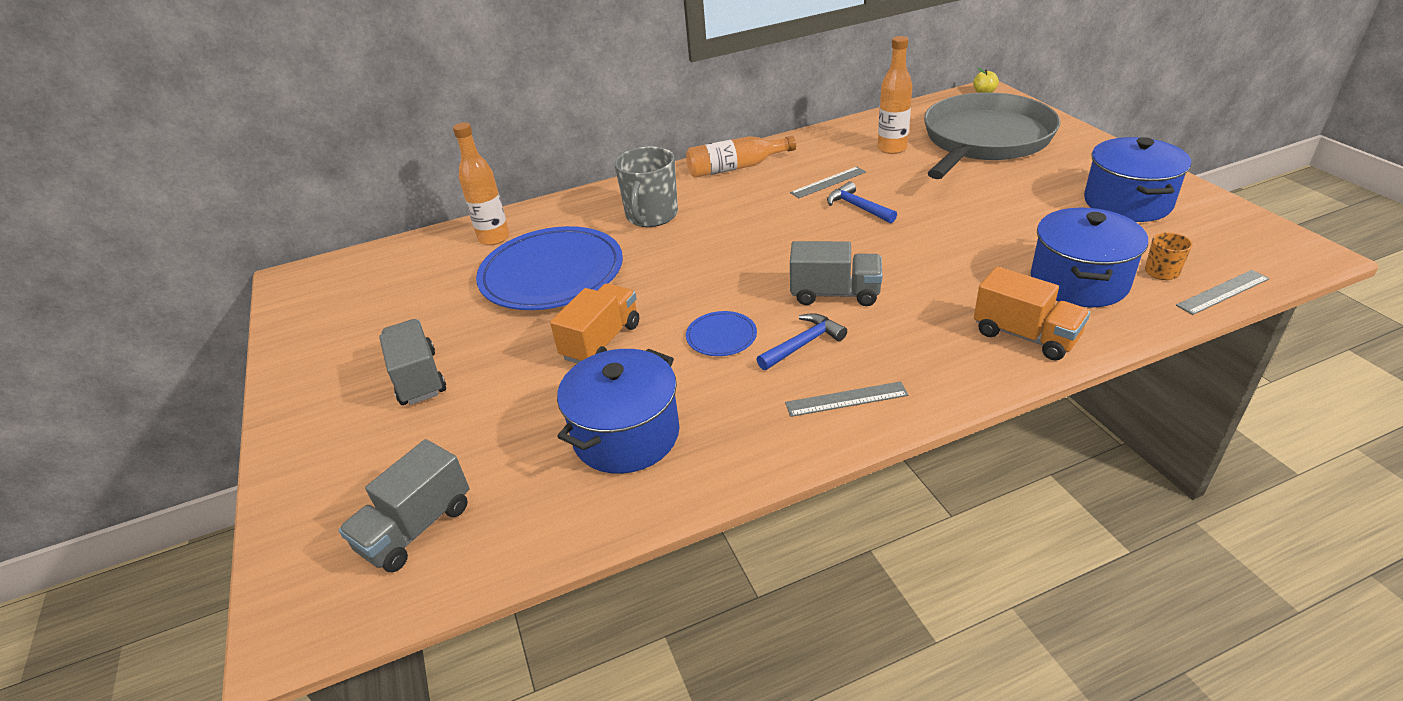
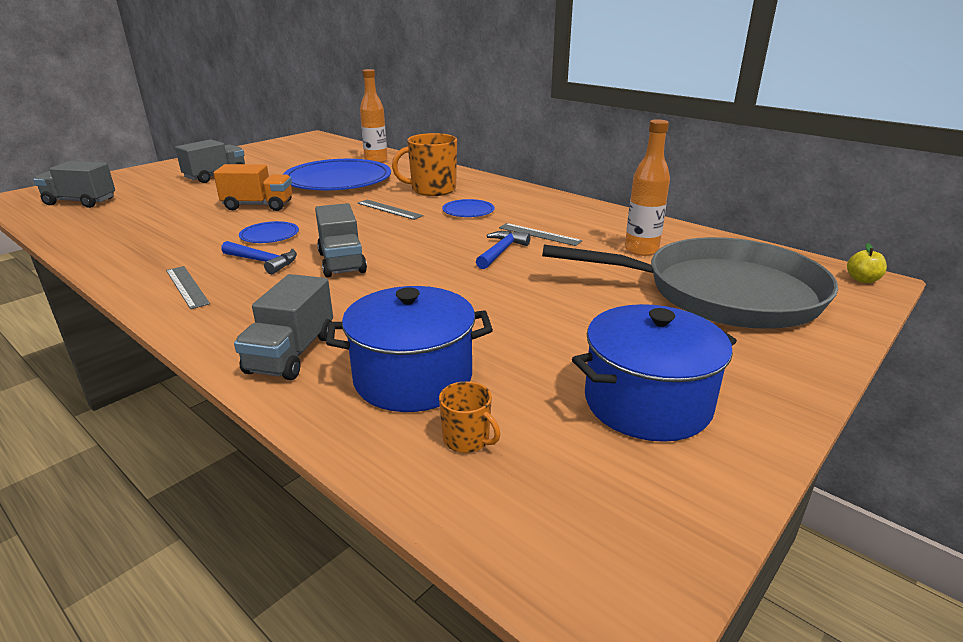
camera: 60 degrees right, 10 degrees down
(626, 435) = (153, 229): blue pot -> none
(651, 216) = (432, 190): grey mug -> orange mug
(736, 167) = (534, 200): orange bottle -> none
(739, 206) = (468, 211): none -> blue plate
(1025, 336) = (291, 354): orange truck -> grey truck
(1223, 292) = (433, 497): grey ruler -> grey ruler (389, 209)

